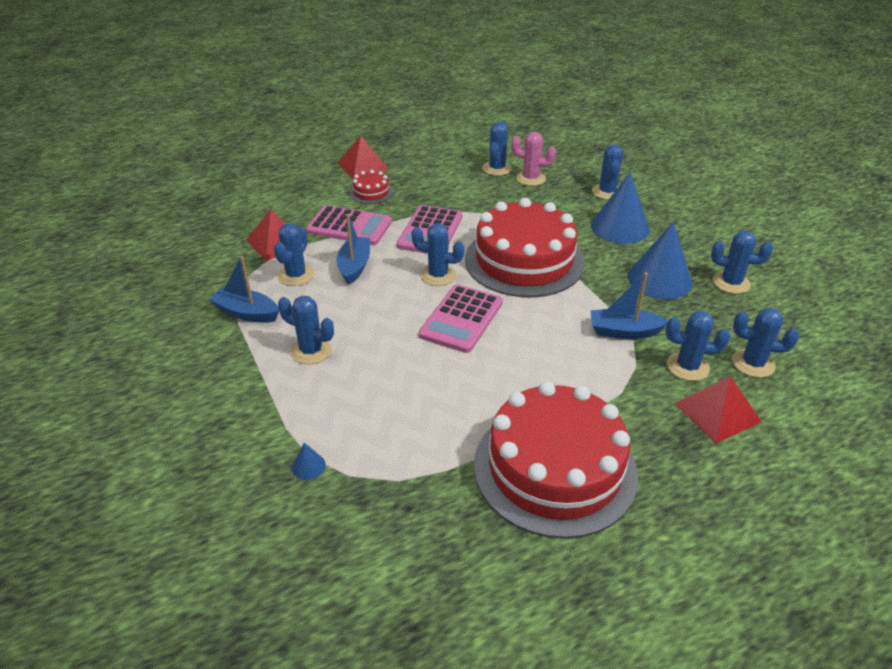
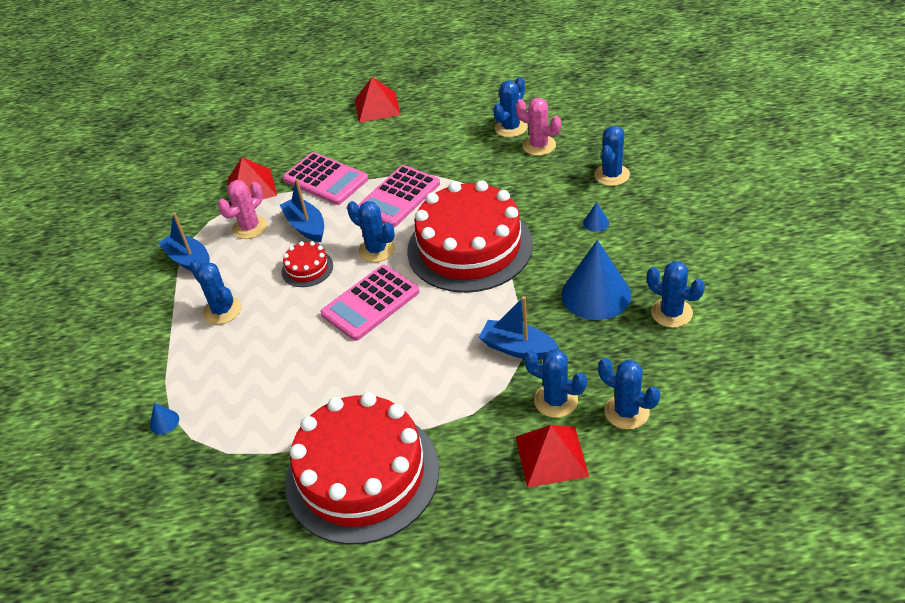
camera: 25 degrees right, 5 degrees up
(296, 275) = (250, 227): blue cactus -> pink cactus
(354, 266) = (306, 226): blue boat -> blue boat turned 60 degrees counterclockwise
(371, 192) = (367, 141): red cake -> red cake (307, 268)
(620, 227) = (596, 223): blue cone -> blue cone, size x0.40

